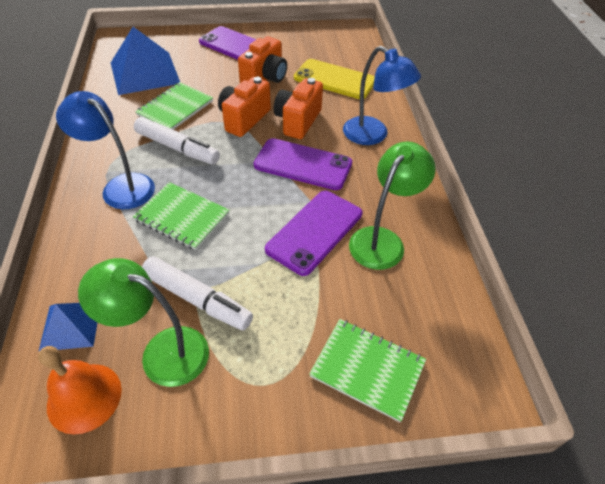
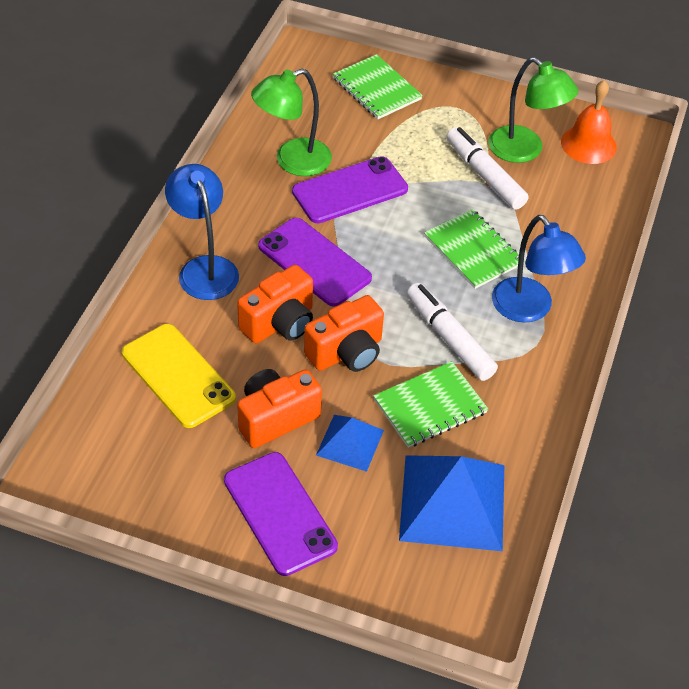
camera: 155 degrees left, 0 degrees up
(71, 325) = (595, 193): blue pyramid -> blue pyramid (350, 442)

